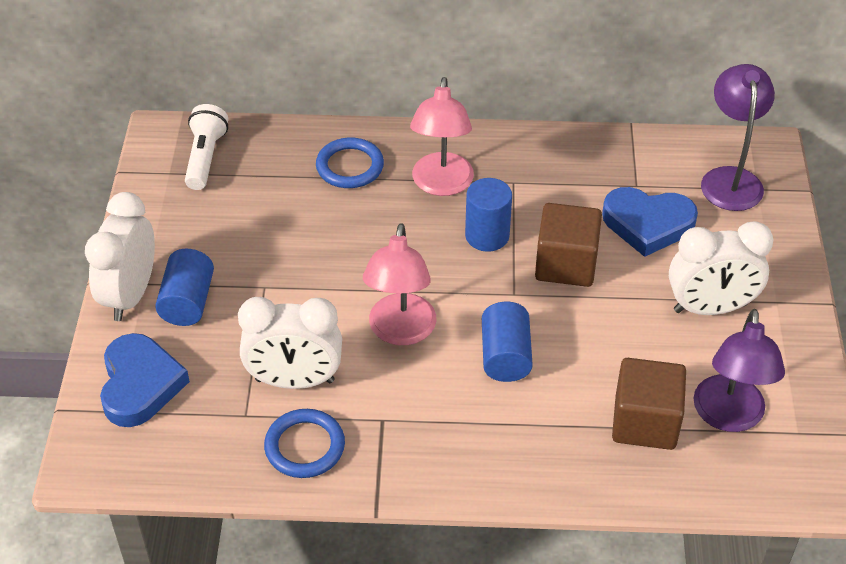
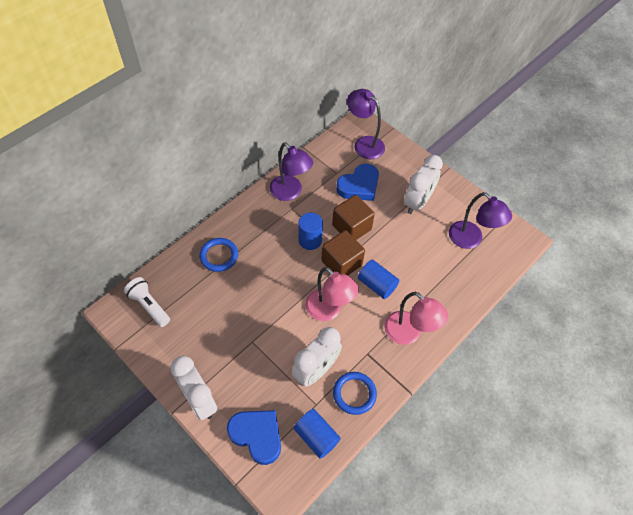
camera: 50 degrees left, 10 degrees up
(188, 302) = (229, 379): blue cylinder -> blue cylinder (316, 436)
(441, 185) = (266, 233): pink lamp -> pink lamp (408, 333)
(537, 163) = (290, 192): none -> purple lamp
(645, 422) = (450, 267): brown cube -> brown cube (341, 263)

